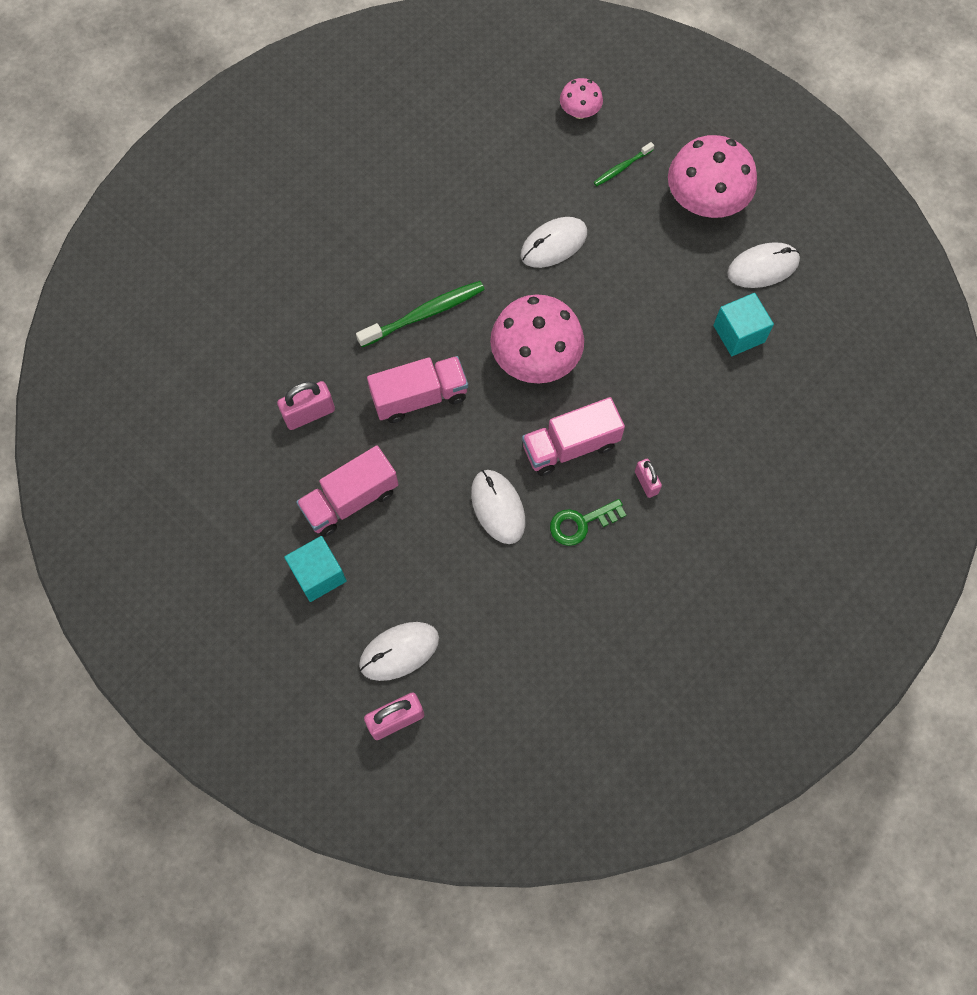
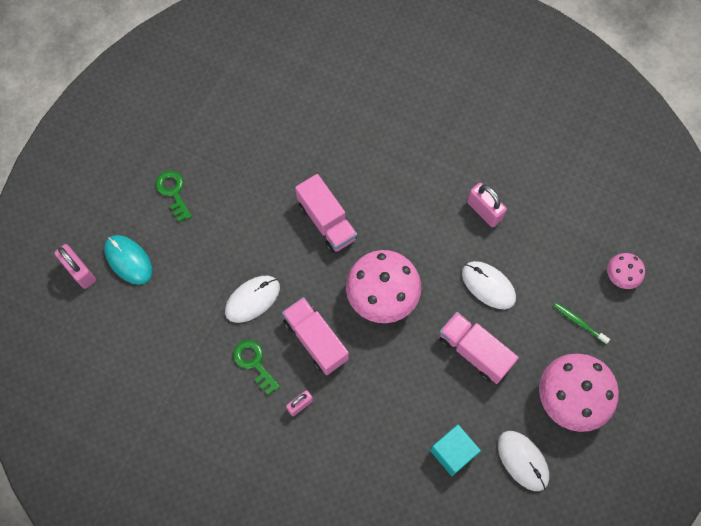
camera: 75 degrees right, 0 degrees up
(309, 414) = (293, 151): pink padlock -> pink padlock (484, 211)
(318, 574) = (173, 192): turquoise cube -> green key
(350, 500) = (233, 197): pink truck -> pink truck (474, 352)
(399, 651) = (128, 260): white mouse -> turquoise mouse
(424, 314) = (396, 206): green toothbrush -> none

